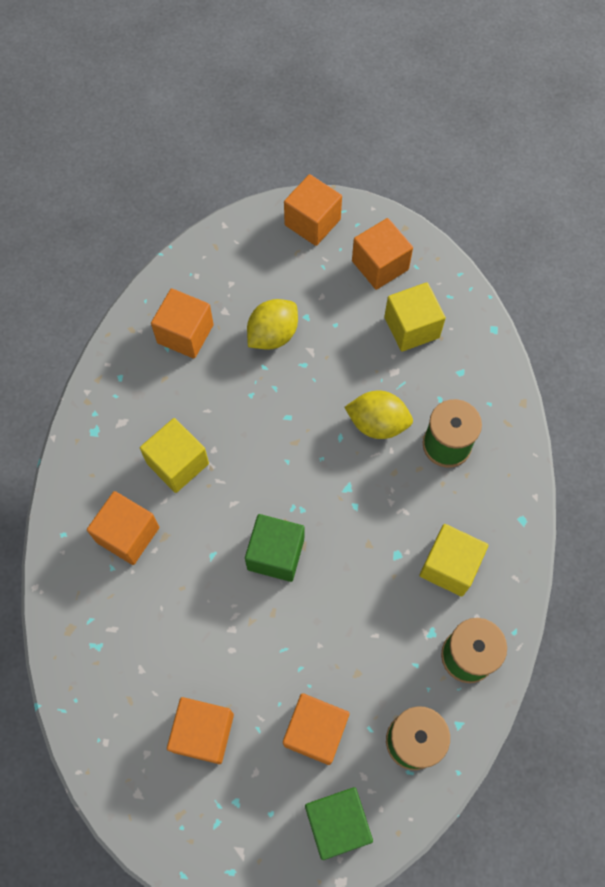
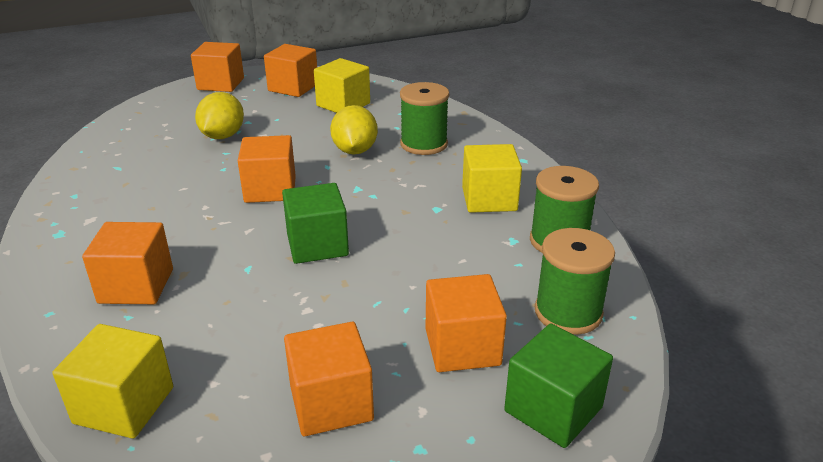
camera: 30 degrees left, 35 degrees down
(177, 463) = (170, 224): yellow cube -> yellow cube (124, 405)
(185, 334) = (134, 156): orange cube -> orange cube (270, 189)
(377, 423) = (355, 151): yellow lemon -> yellow lemon turned 75 degrees counterclockwise

